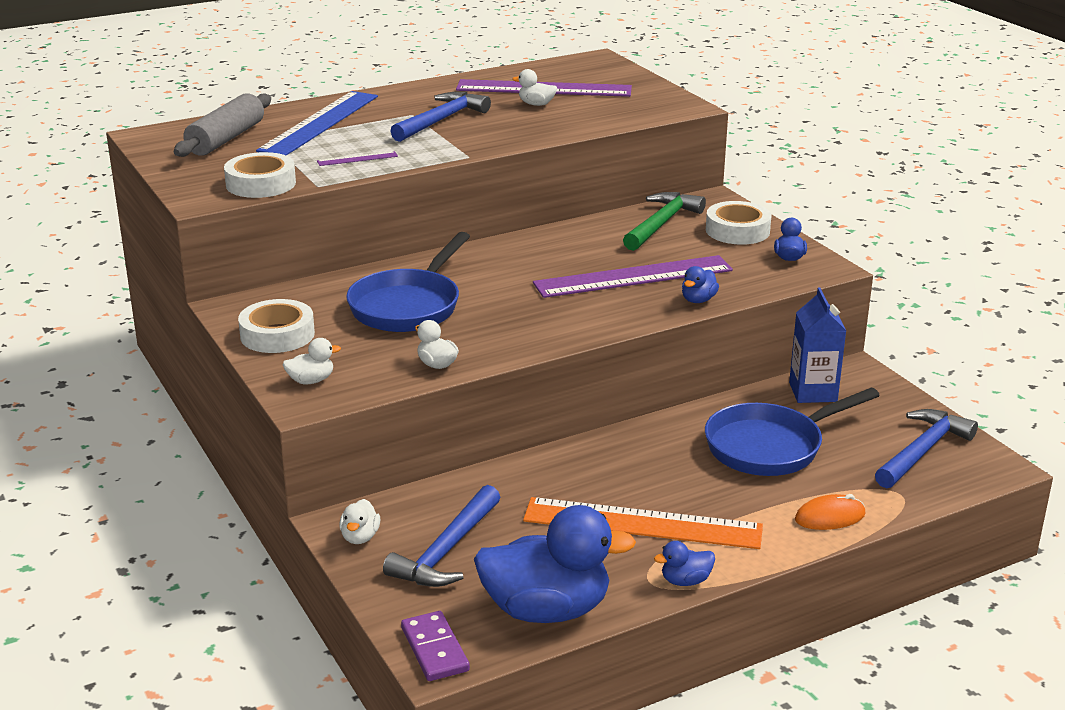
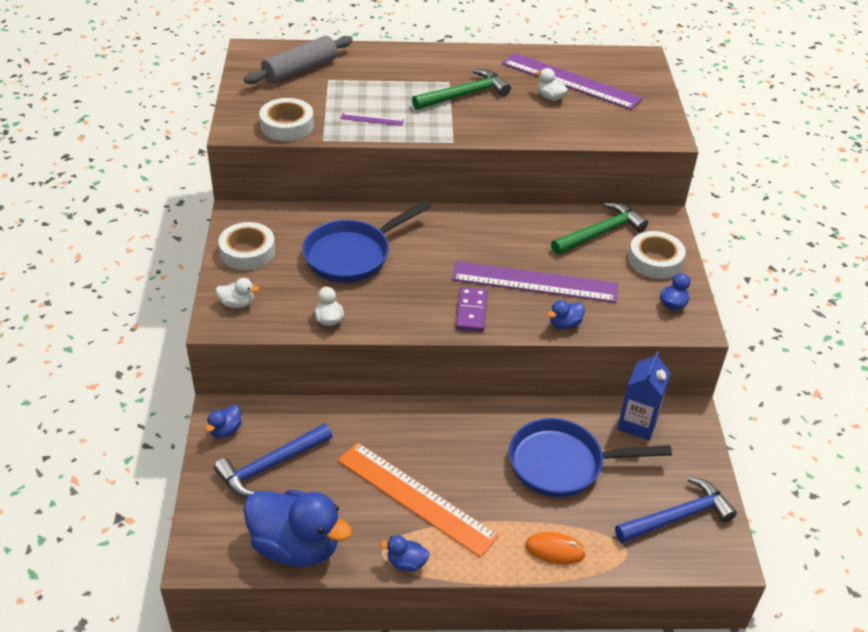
camera: 25 degrees right, 15 degrees up
(320, 123) = (376, 72): blue ruler -> none
(360, 537) = (225, 430): white duck -> blue duck
(435, 649) = (204, 547): purple domino -> purple domino (471, 311)
(441, 120) = (464, 95): blue hammer -> green hammer

